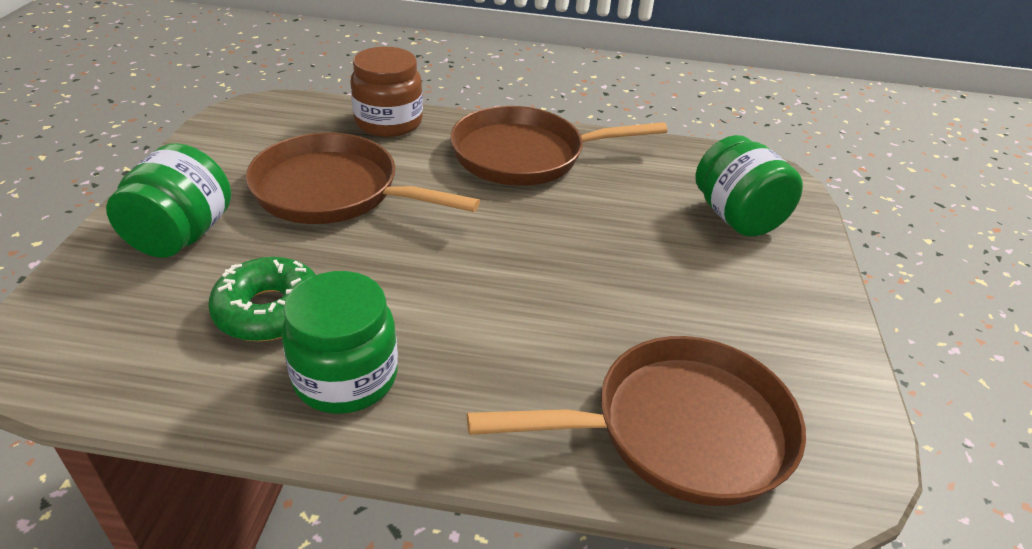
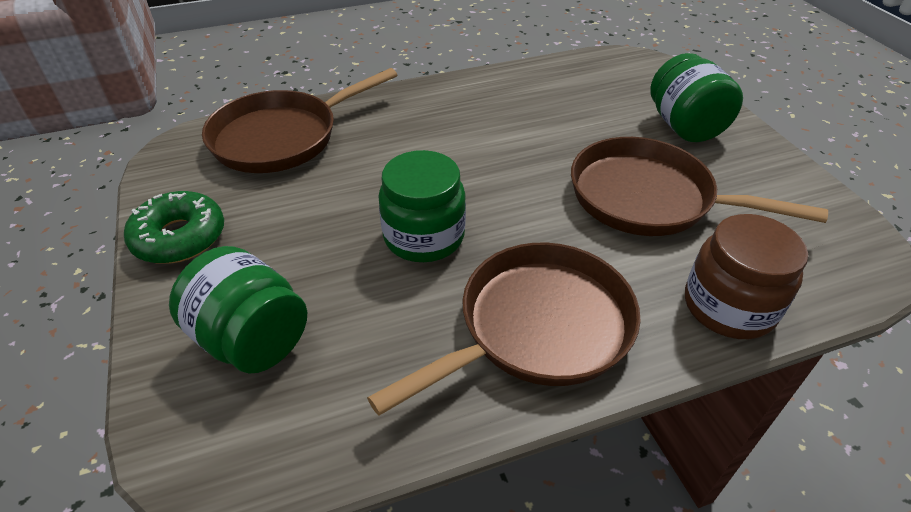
camera: 155 degrees right, 5 degrees up
(269, 311) = (566, 110): green donut -> green donut (179, 237)
(334, 191) = (649, 198): brown pan -> brown pan turned 150 degrees counterclockwise
(346, 377) = (485, 99): green jar -> green jar (424, 237)

